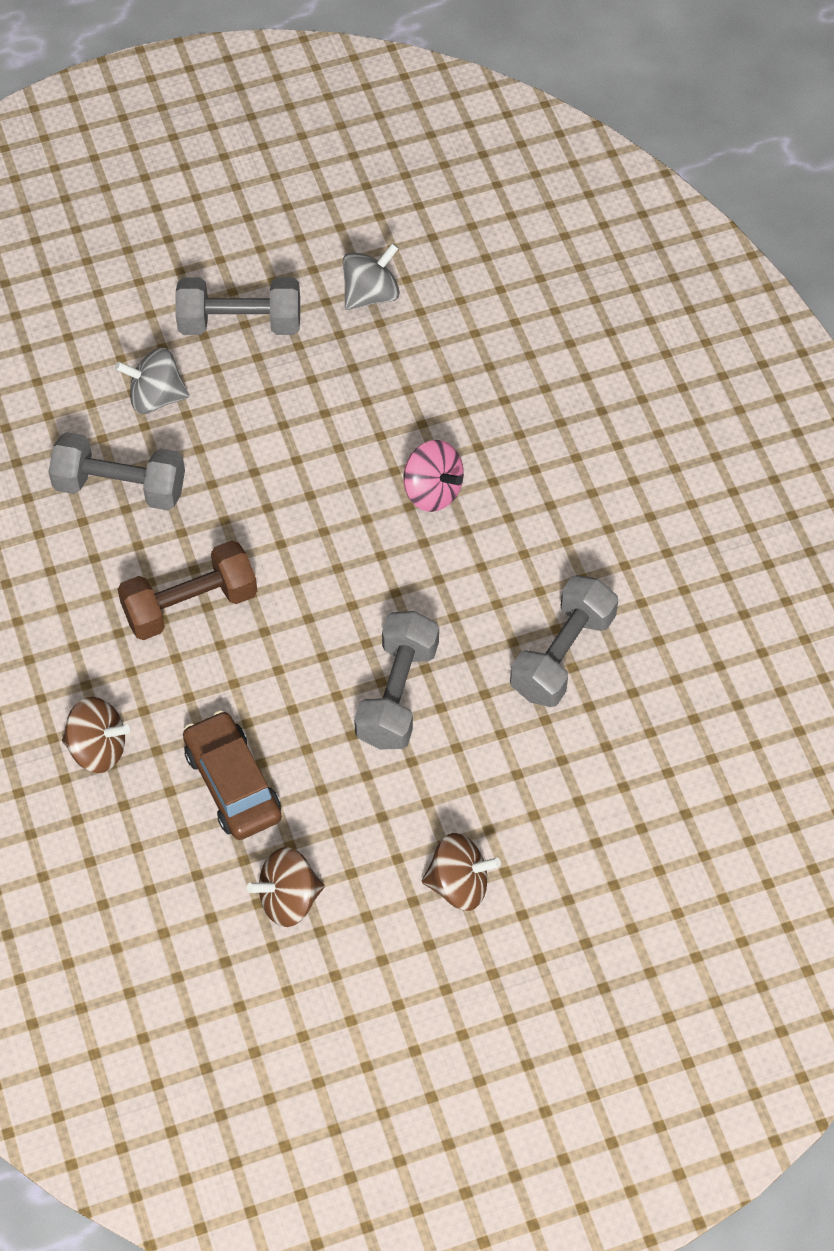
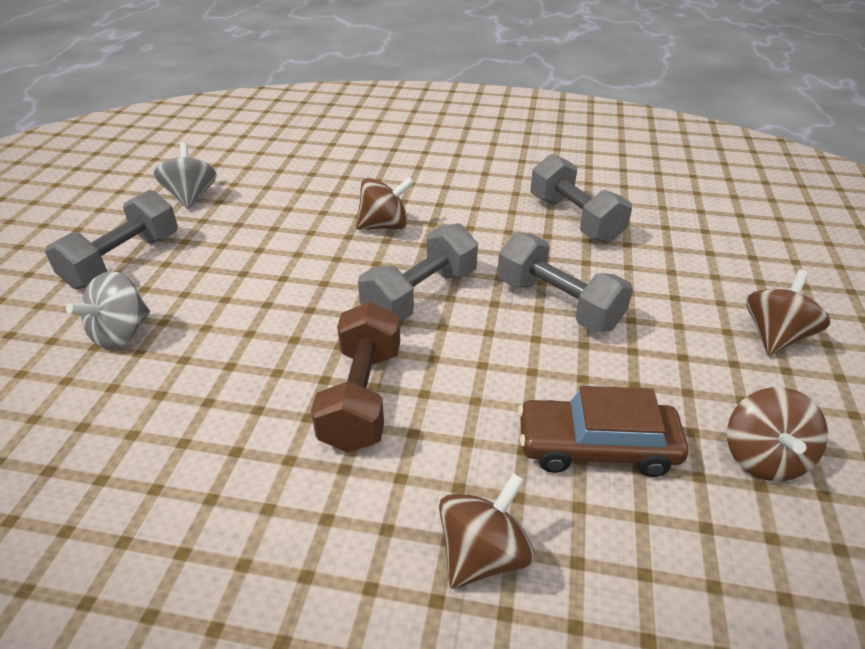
camera: 60 degrees left, 20 degrees down
(120, 487) = (180, 395): grey dumbbell -> grey dumbbell (420, 295)
(432, 491) = (384, 226): pink spinning top -> brown spinning top

